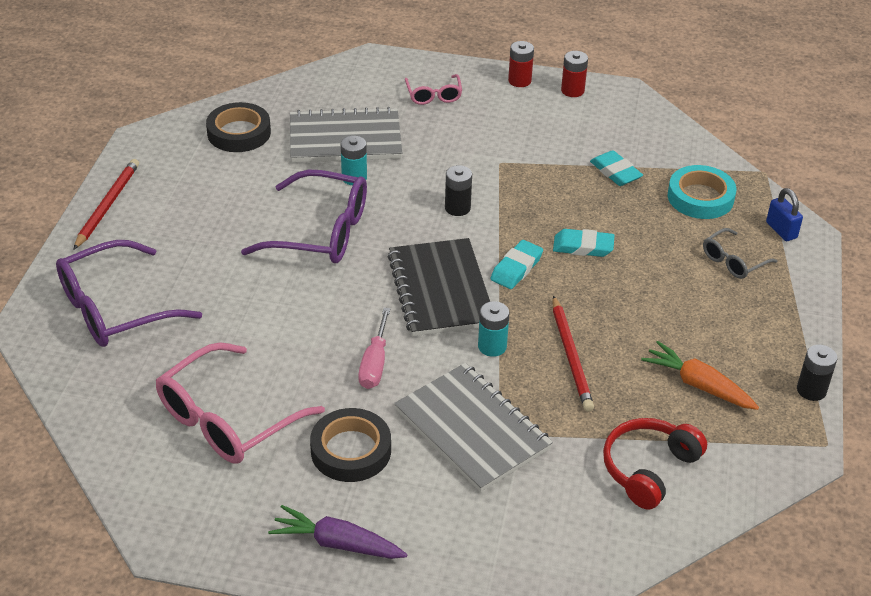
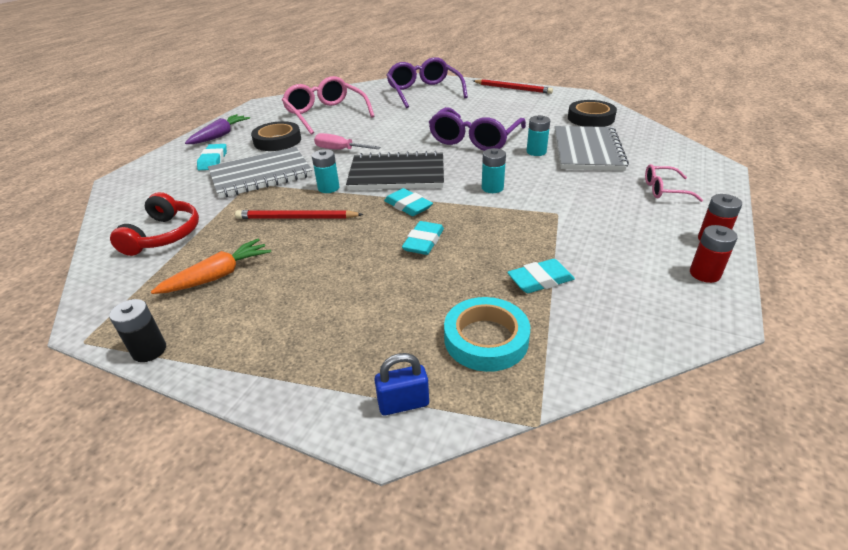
camera: 105 degrees right, 5 degrees down
(436, 509) = (213, 160): none -> turquoise eraser
(457, 208) = (492, 188): black battery -> turquoise battery
(648, 468) = (164, 235): red headphones -> red headphones turned 45 degrees clockwise
(733, 261) = (364, 340): grey glasses -> none

